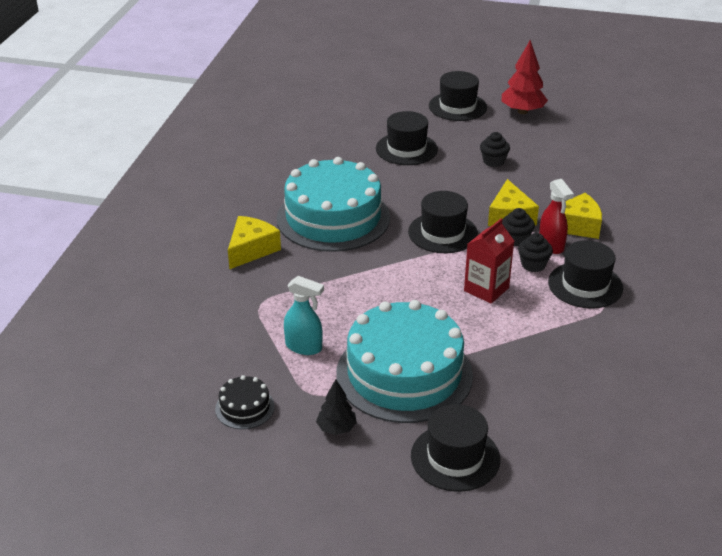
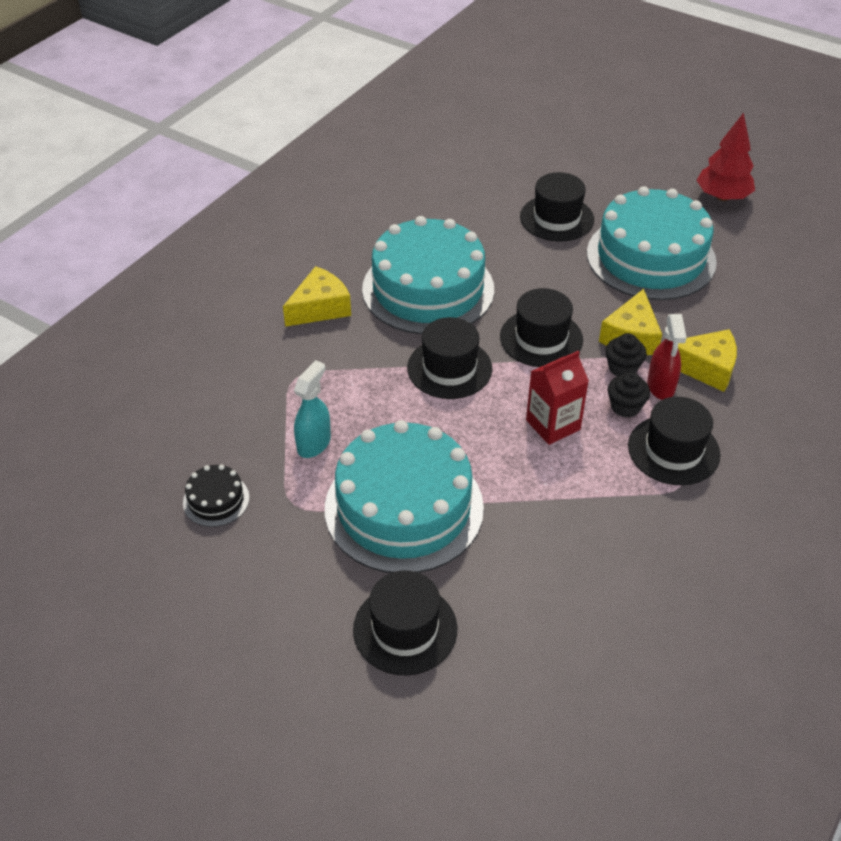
camera: 20 degrees right, 10 degrees up
(304, 347) = (314, 443): turquoise spray bottle -> turquoise spray bottle turned 105 degrees counterclockwise
(336, 428) = (297, 553): black tree -> none
(457, 107) = (646, 174): black hat -> black hat (449, 368)
(493, 161) = (651, 257): black cupcake -> turquoise cake

